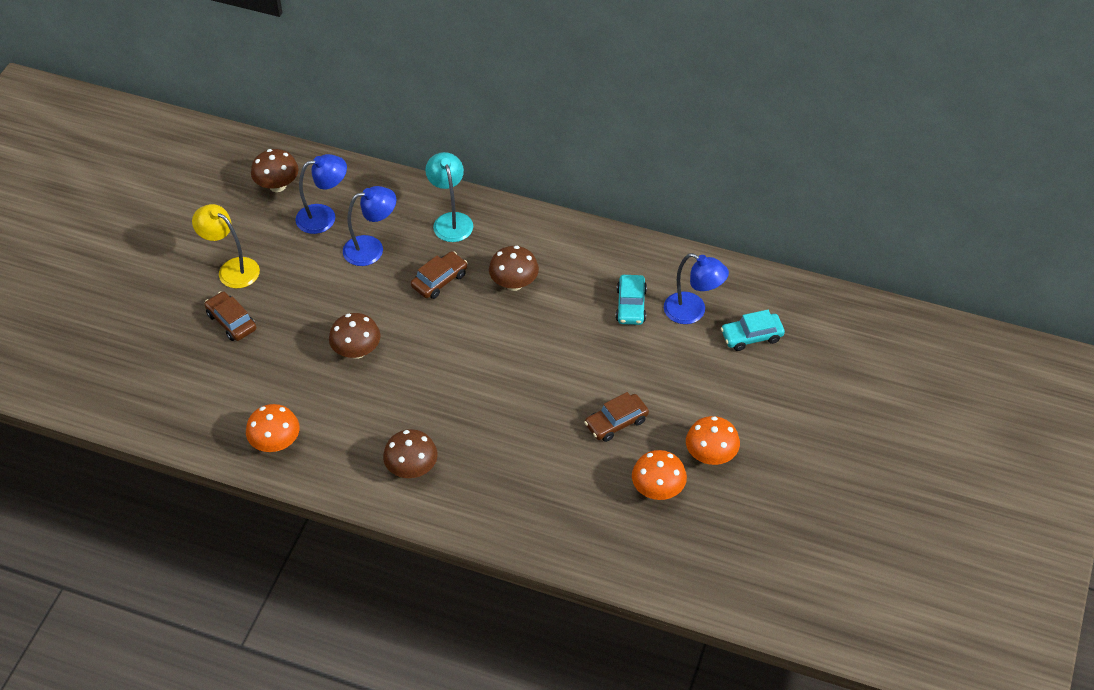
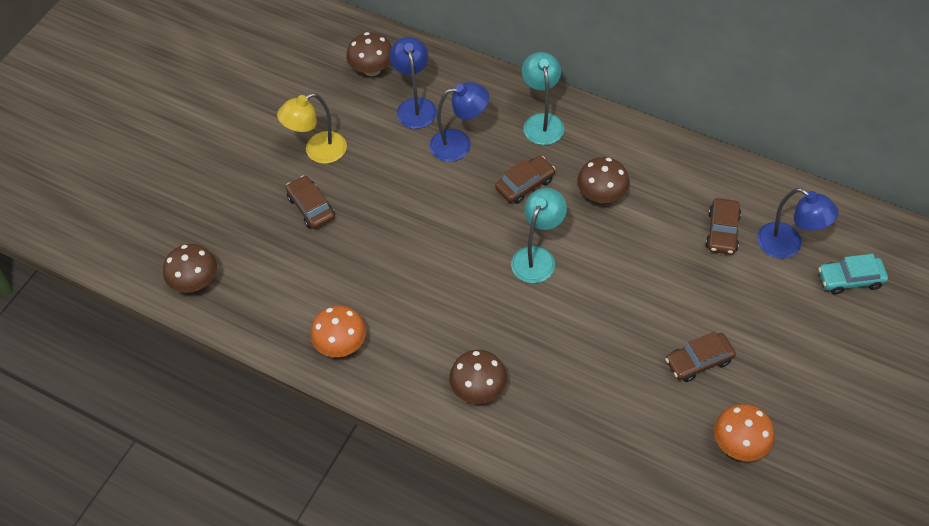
camera: 10 degrees right, 5 degrees up
(232, 269) = (318, 152): yellow lamp -> yellow lamp turned 75 degrees counterclockwise
(324, 217) = (415, 106): blue lamp -> blue lamp turned 90 degrees counterclockwise
(357, 351) = (433, 252): brown mushroom -> brown mushroom (195, 282)
(457, 345) = (537, 257): none -> turquoise lamp
(631, 305) = (722, 231): turquoise car -> brown car
(711, 455) = (799, 411): orange mushroom -> none

